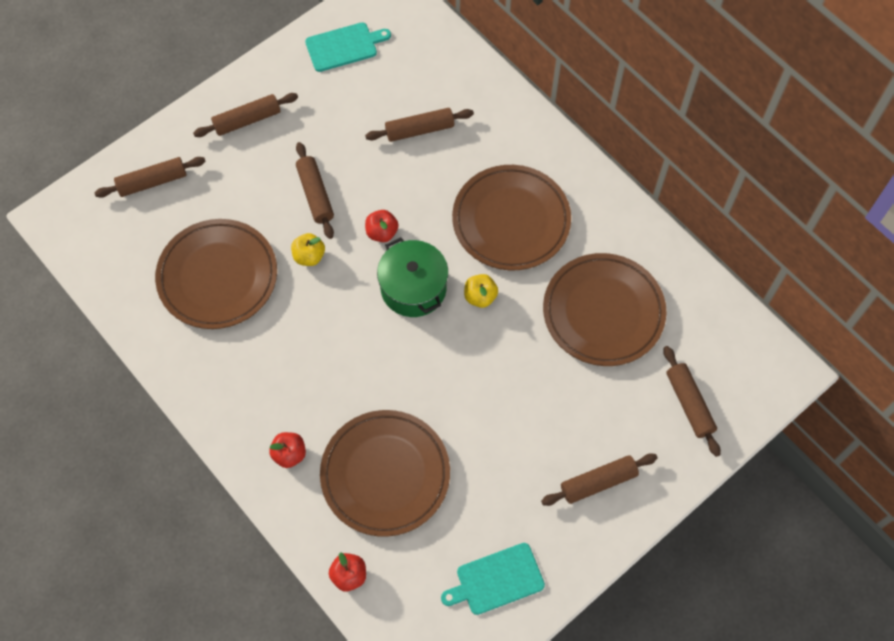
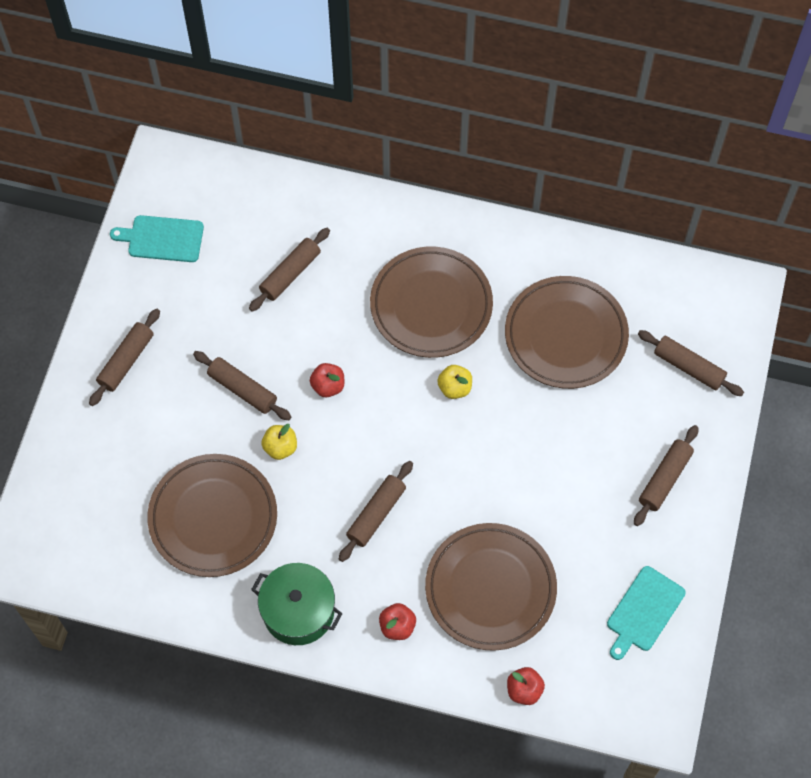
camera: 35 degrees left, 0 degrees up
(152, 182) = (83, 472): brown rolling pin -> brown rolling pin (376, 514)
(344, 46) = (162, 239): turquoise cutting board -> turquoise cutting board turned 120 degrees counterclockwise
(413, 288) = (392, 417): green pot -> green pot (298, 611)

